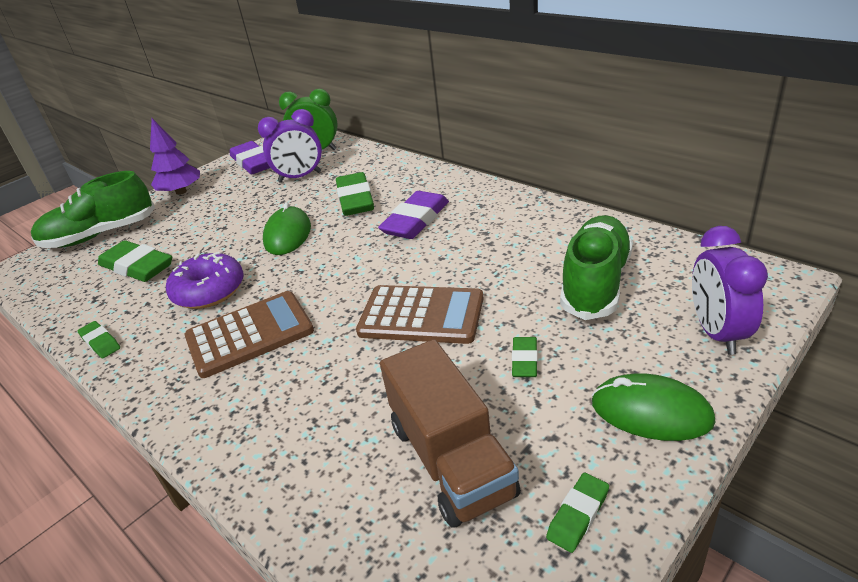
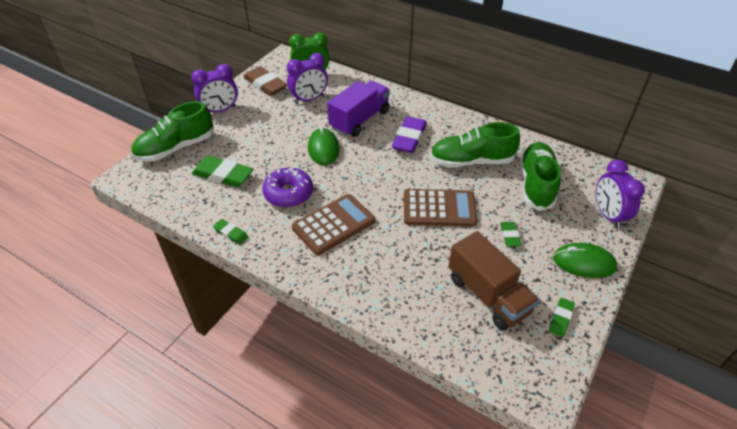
camera: 15 degrees left, 10 degrees up
(181, 192) = (220, 110): purple tree -> purple clock
(253, 163) = (265, 84): purple eraser -> brown eraser
(355, 199) = (359, 120): green eraser -> purple truck
(499, 250) = (471, 161): none -> green shoe

